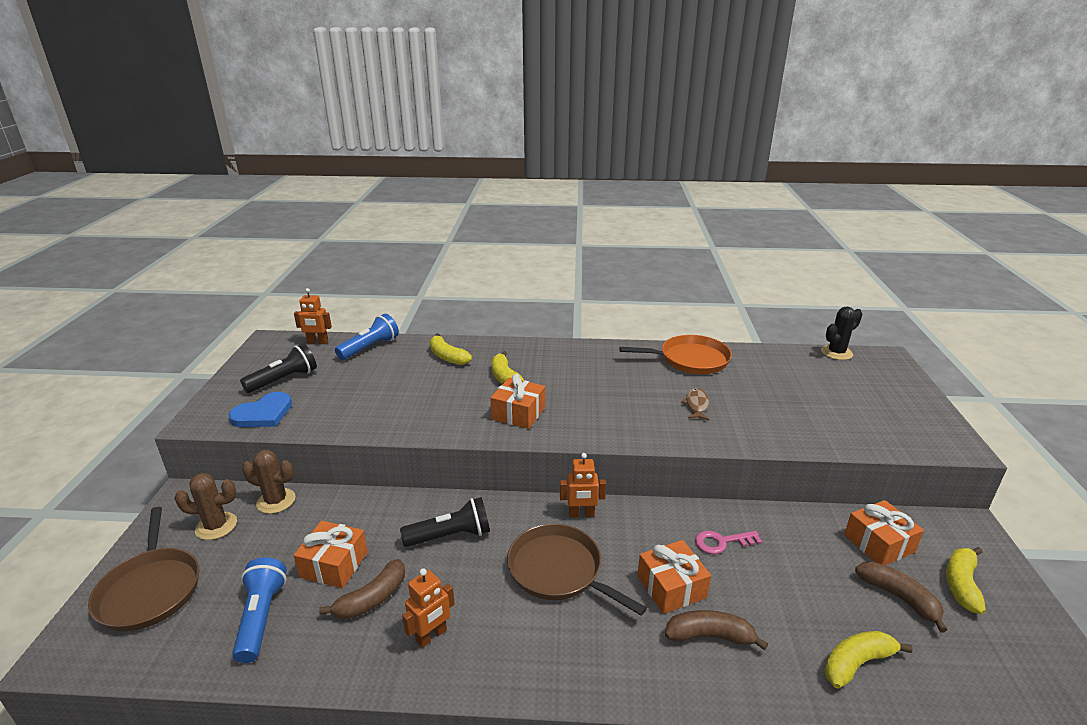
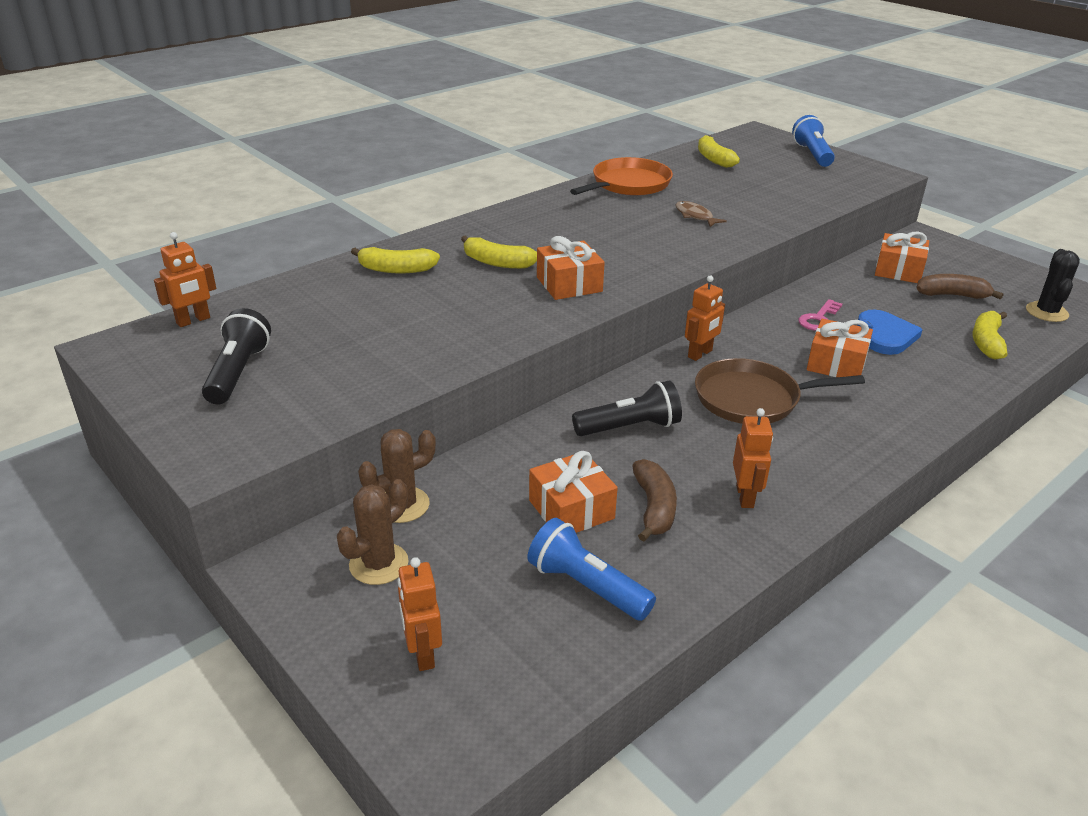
camera: 45 degrees left, 5 degrees up
(150, 589) = (422, 653): brown pan -> orange robot
(263, 414) = (290, 412): blue heart -> blue heart (885, 335)
(370, 348) = (281, 298): blue flashlight -> blue flashlight (812, 154)
(450, 536) = (629, 427): black flashlight -> black flashlight turned 45 degrees clockwise
(710, 636) = (902, 377): brown banana -> none
(836, 353) = (721, 140): black cactus -> black cactus (1046, 312)
(961, 584) = (966, 271): yellow banana -> yellow banana (713, 159)

